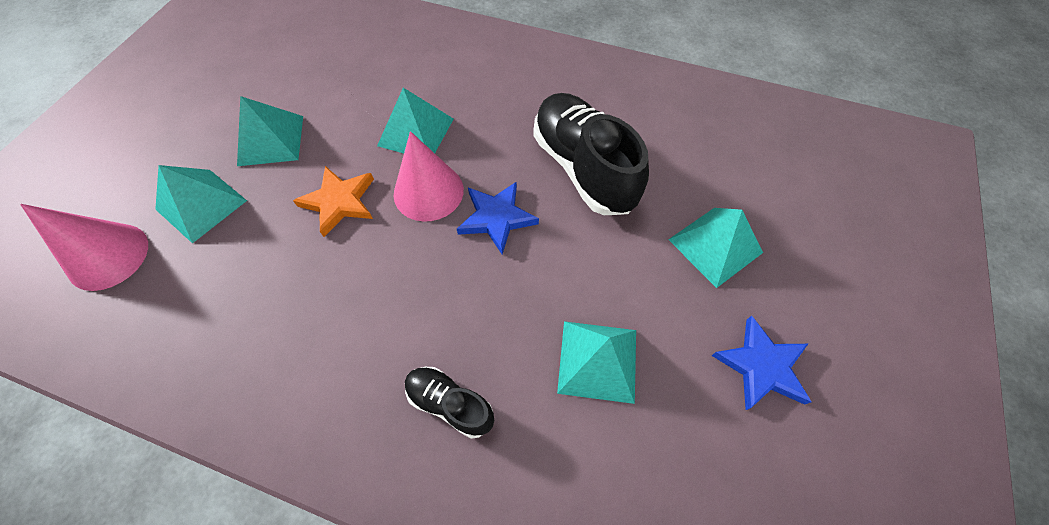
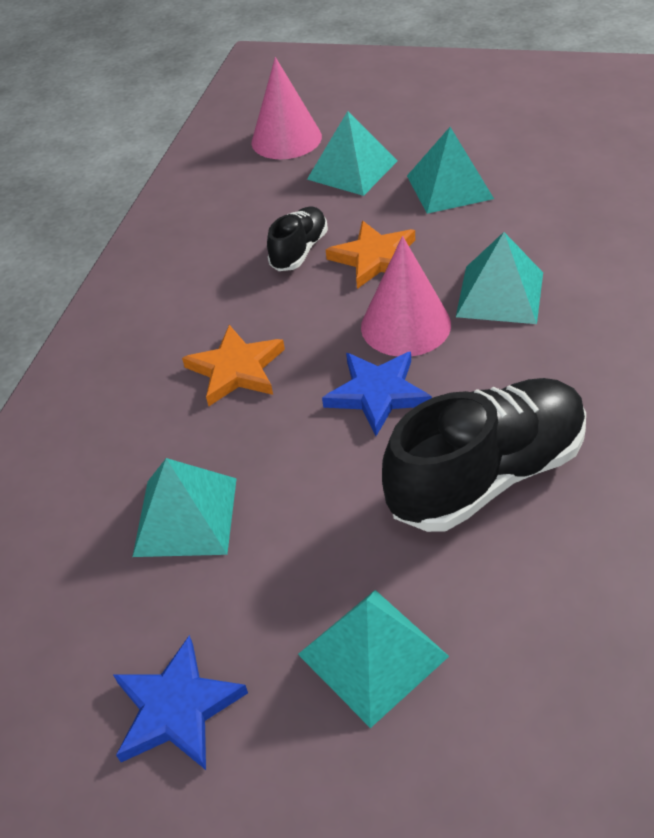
camera: 90 degrees right, 15 degrees down
(441, 317) = (236, 369): none -> orange star
(450, 403) = (140, 394): black shoe -> black shoe (299, 251)

